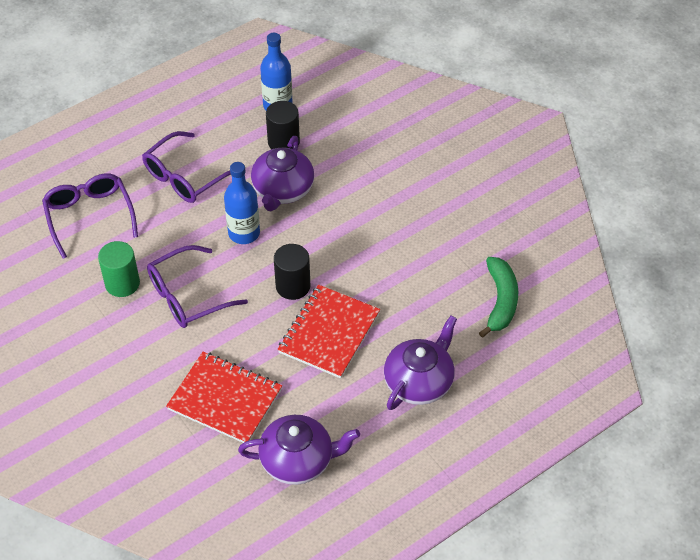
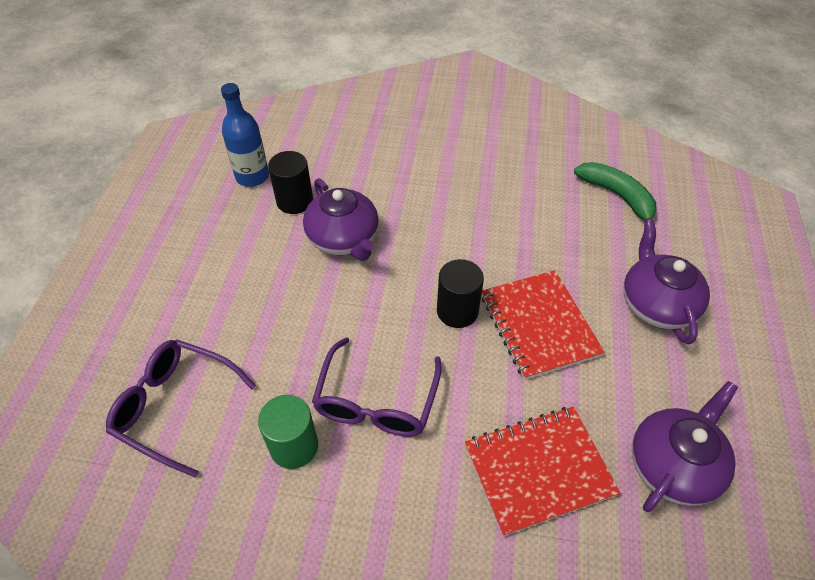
camera: 45 degrees left, 0 degrees up
(185, 177) = (237, 293): purple glasses -> none
(244, 233) = (356, 300): blue bottle -> none

